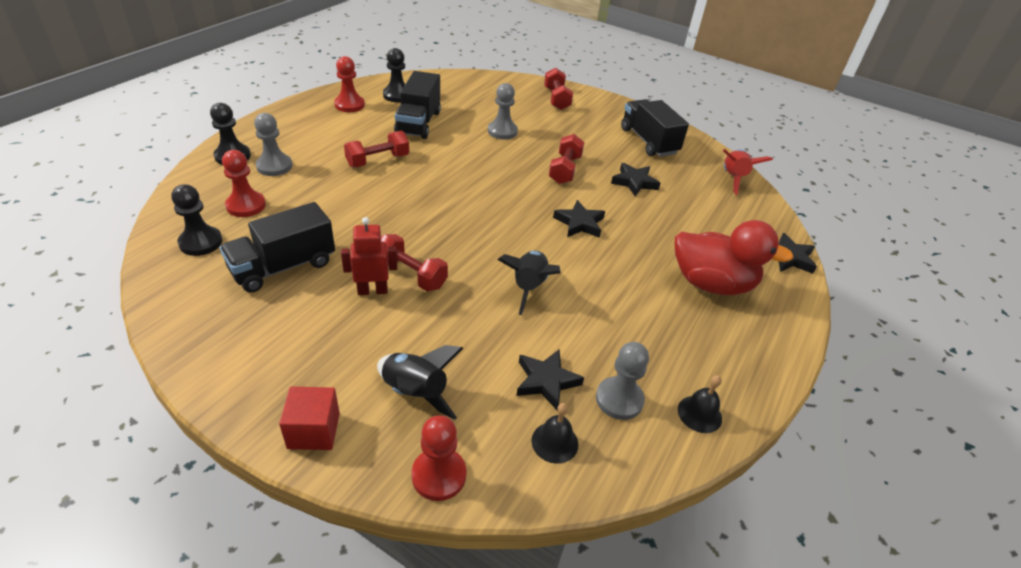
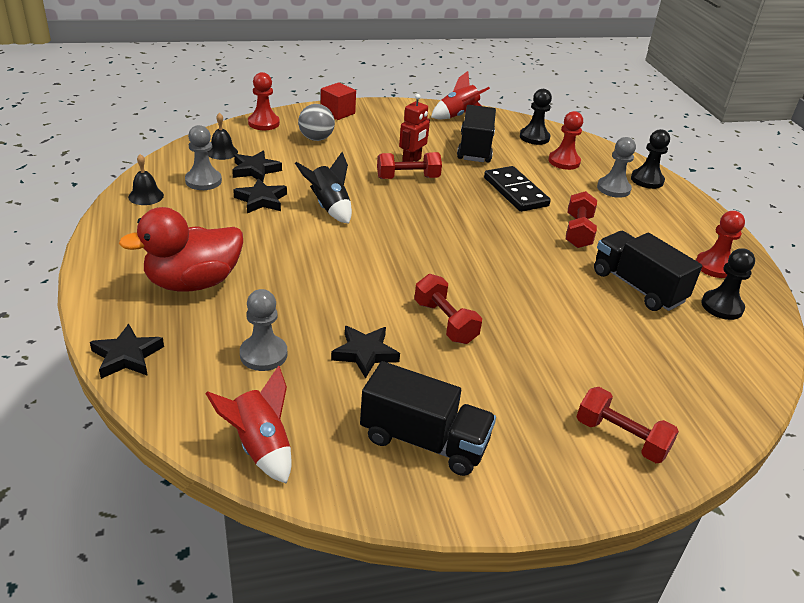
camera: 135 degrees right, 5 degrees down
(195, 321) = (458, 116): none -> red rocket
(351, 208) = (515, 192): none -> black domino
(415, 392) = (316, 138): black rocket -> grey ball
(502, 131) = (568, 331): grey pawn -> grey pawn (263, 354)
(579, 223) = (357, 273): black star -> black star (261, 200)

